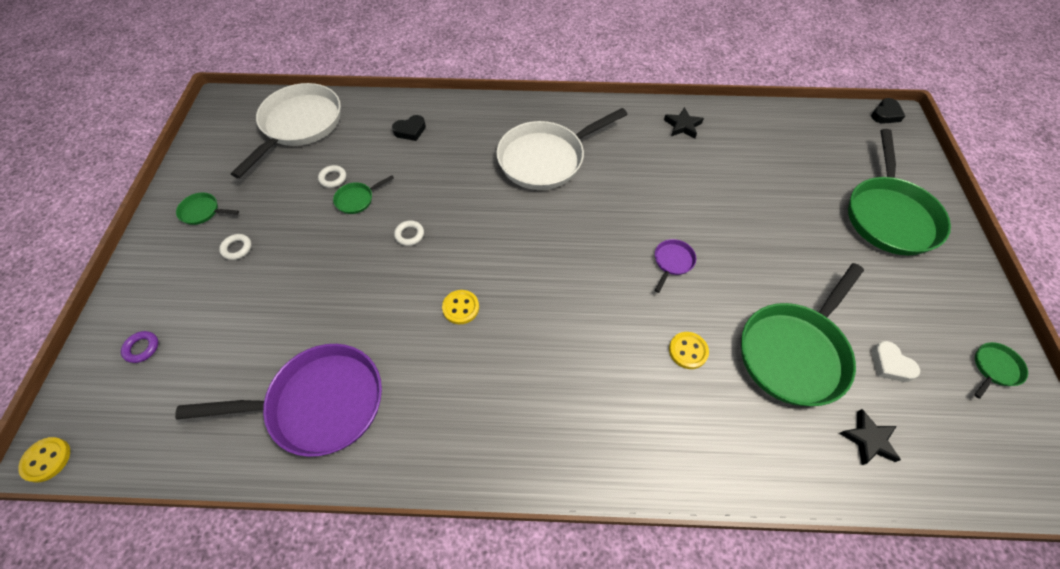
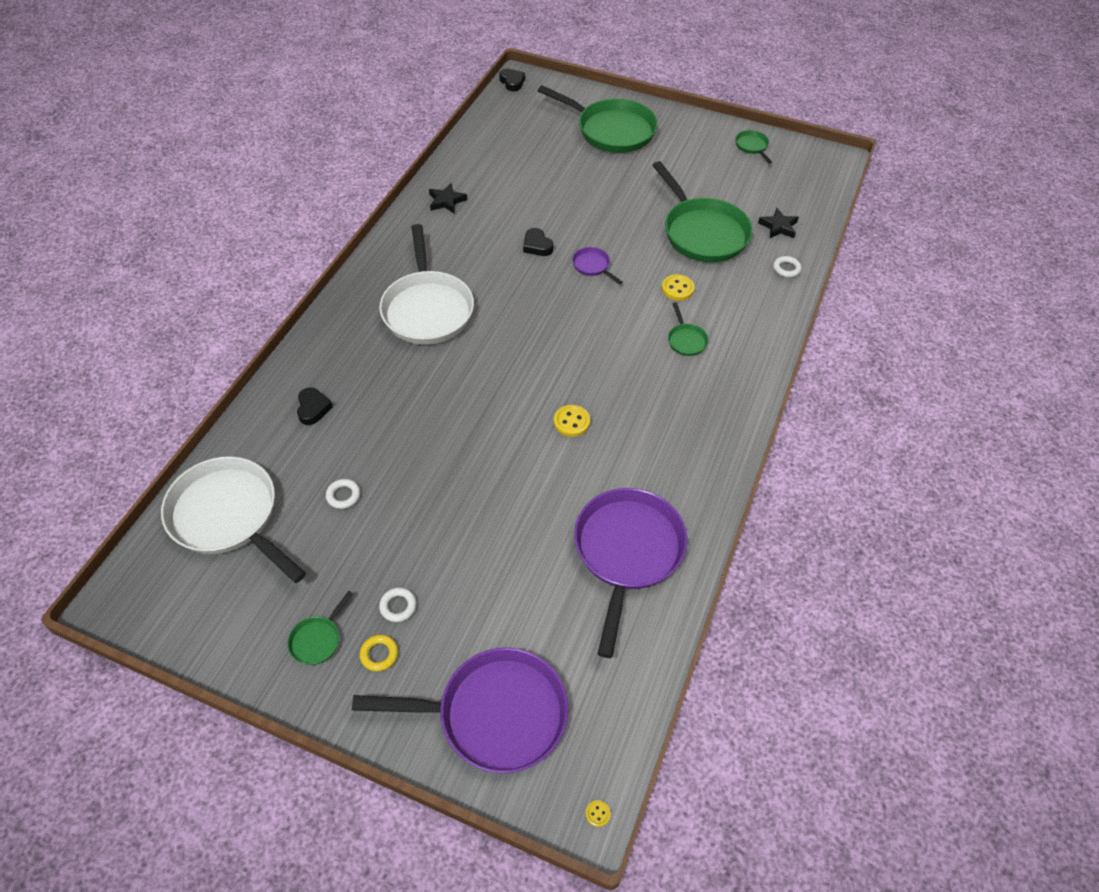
camera: 70 degrees left, 5 degrees down
(47, 460) = (598, 814): yellow button -> yellow button, size x0.52
(142, 348) = (494, 714): purple ring -> purple pan
(193, 252) = (379, 654): none -> yellow ring
(357, 199) = (389, 478): green pan -> green pan (686, 340)
(409, 235) = (464, 442): white ring -> white ring (786, 269)
(671, 208) = (537, 245): none -> black heart
(890, 364) = (731, 191): white heart -> none

